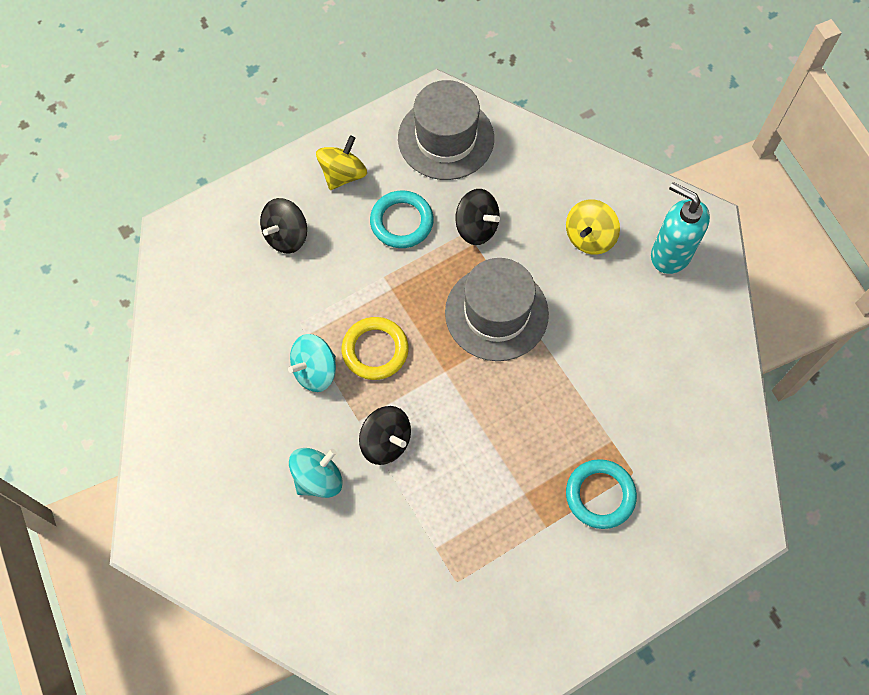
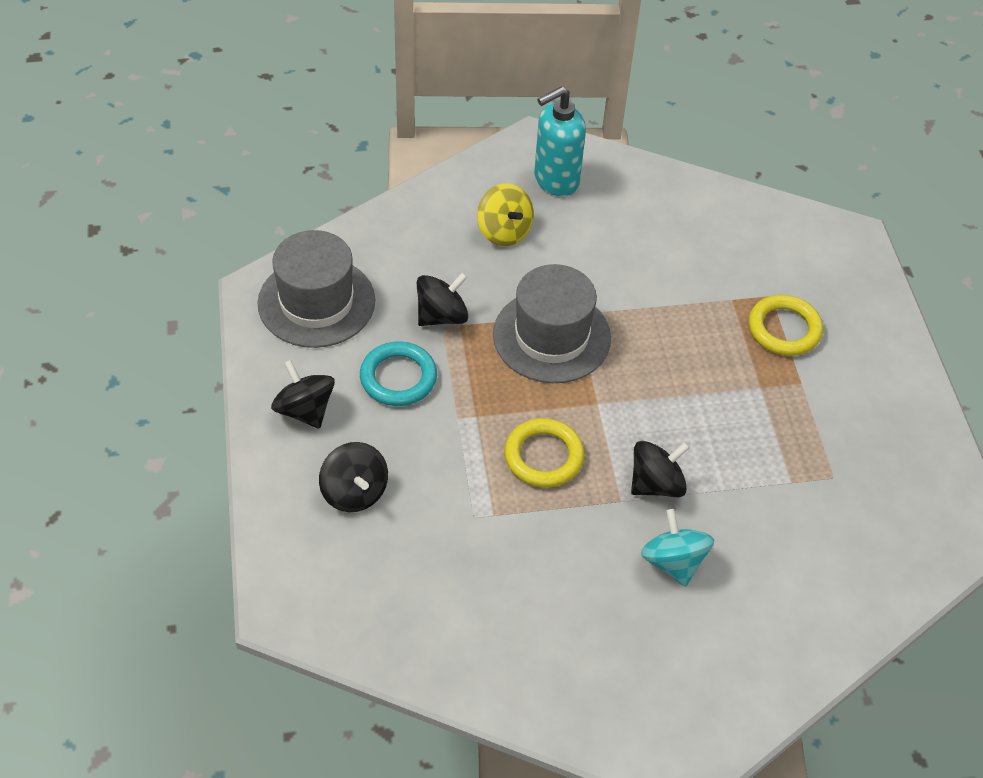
camera: 70 degrees left, 15 degrees down
(315, 371) = (542, 521): turquoise spinning top -> none
(343, 174) = (305, 410): yellow spinning top -> black spinning top
(600, 495) = (784, 329): turquoise ring -> yellow ring

